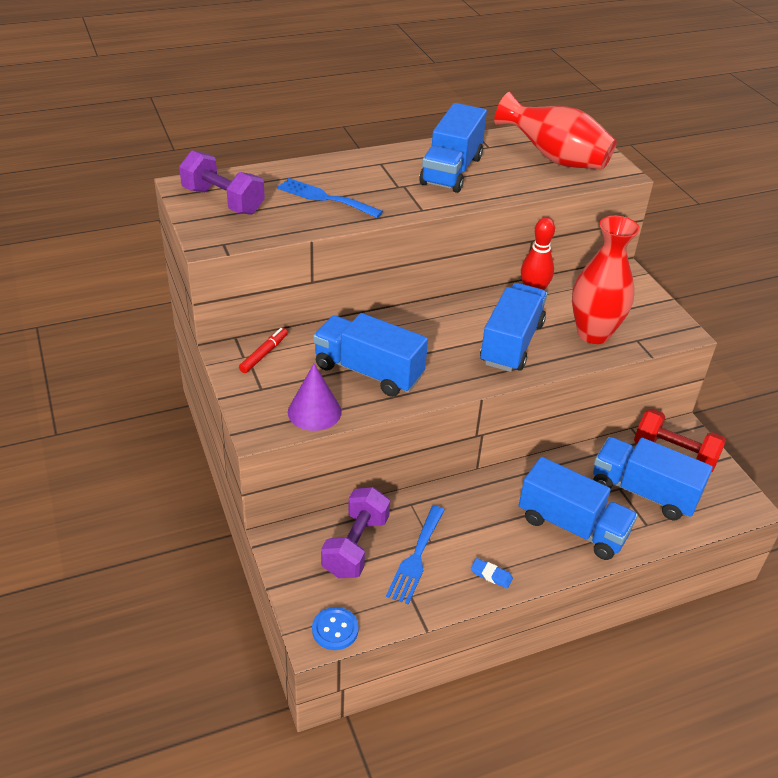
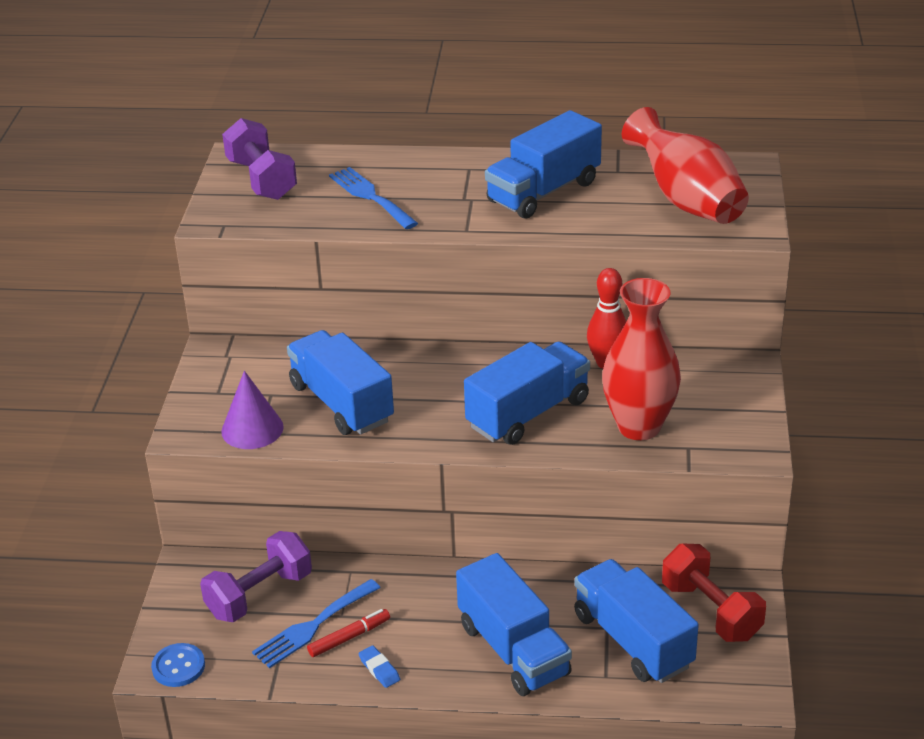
camera: 30 degrees right, 5 degrees down
(264, 354) = (248, 358): red marker -> red marker (349, 637)

